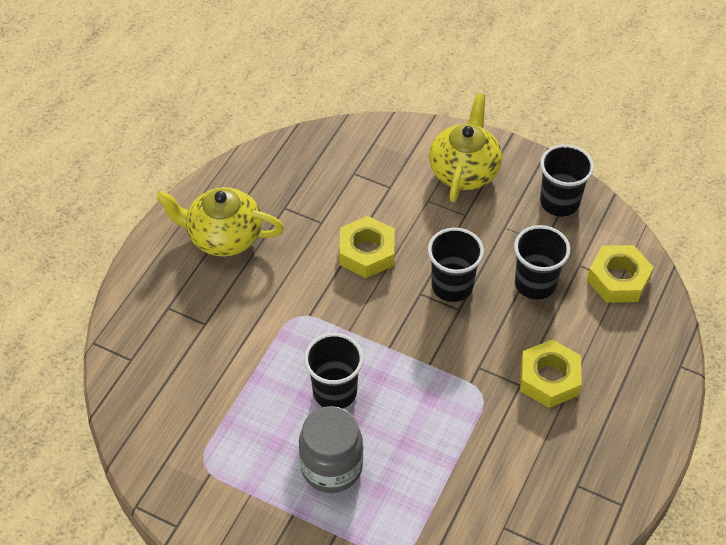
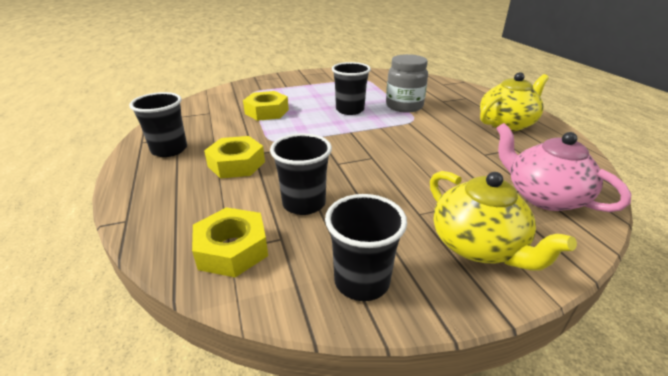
camera: 135 degrees right, 20 degrees down
(331, 467) = (314, 96): grey jar -> grey jar (404, 106)
(359, 162) = (543, 196): none -> pink teapot
(367, 252) = (434, 156): yellow nut -> yellow nut (266, 111)
(452, 286) = (359, 170): black cup -> black cup (169, 150)

